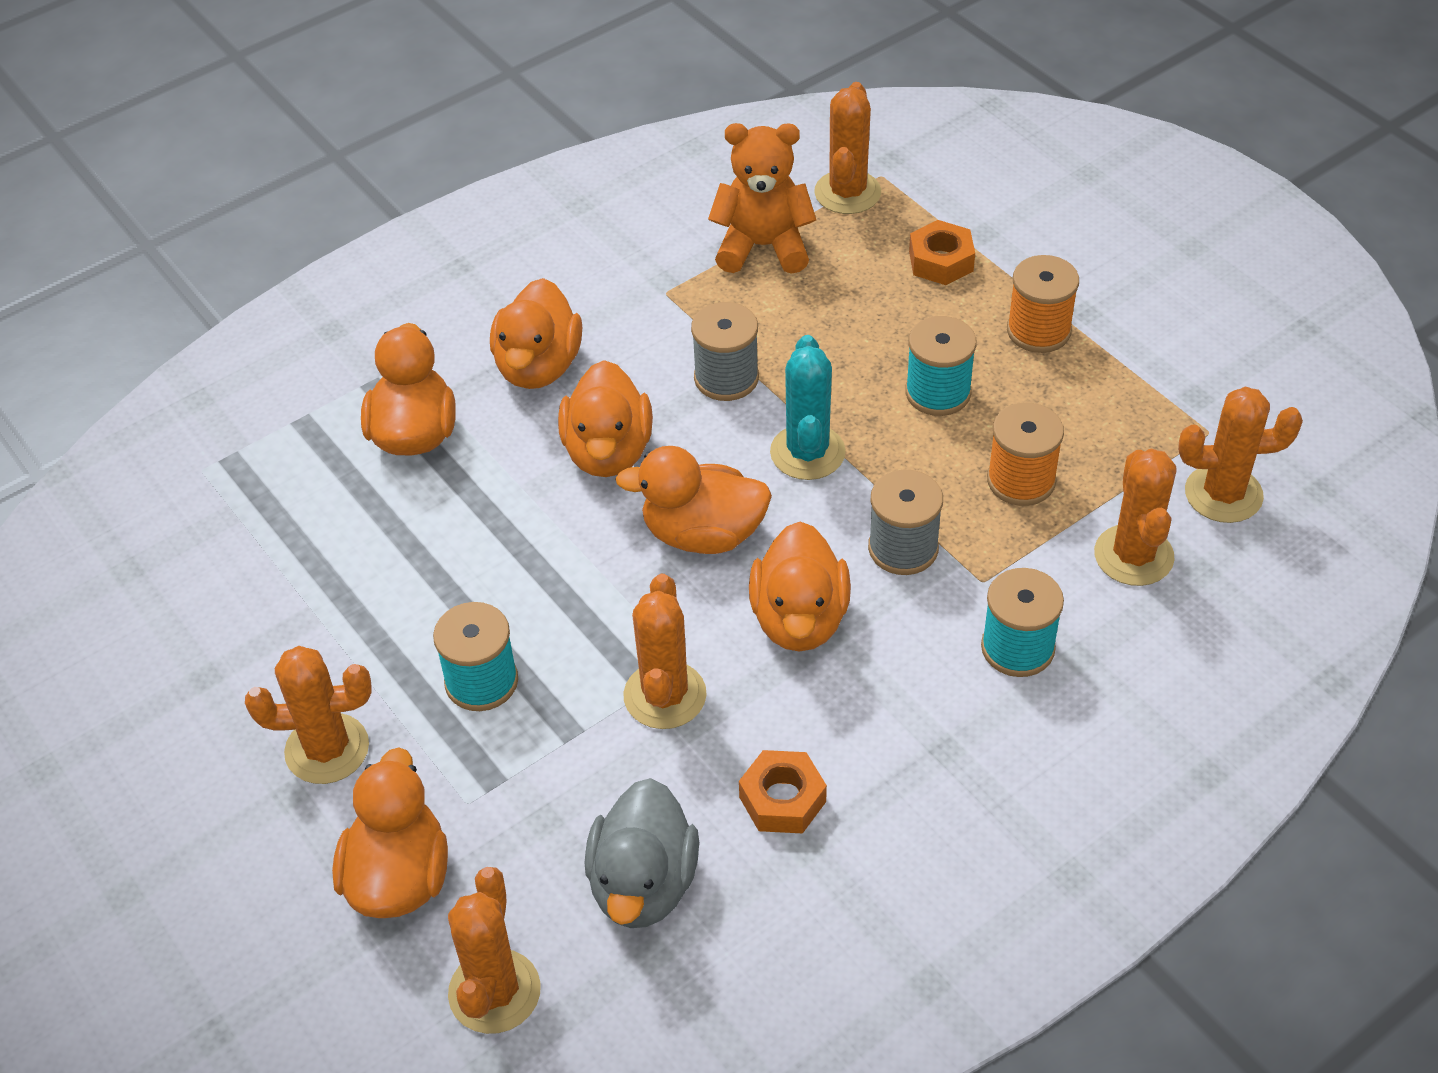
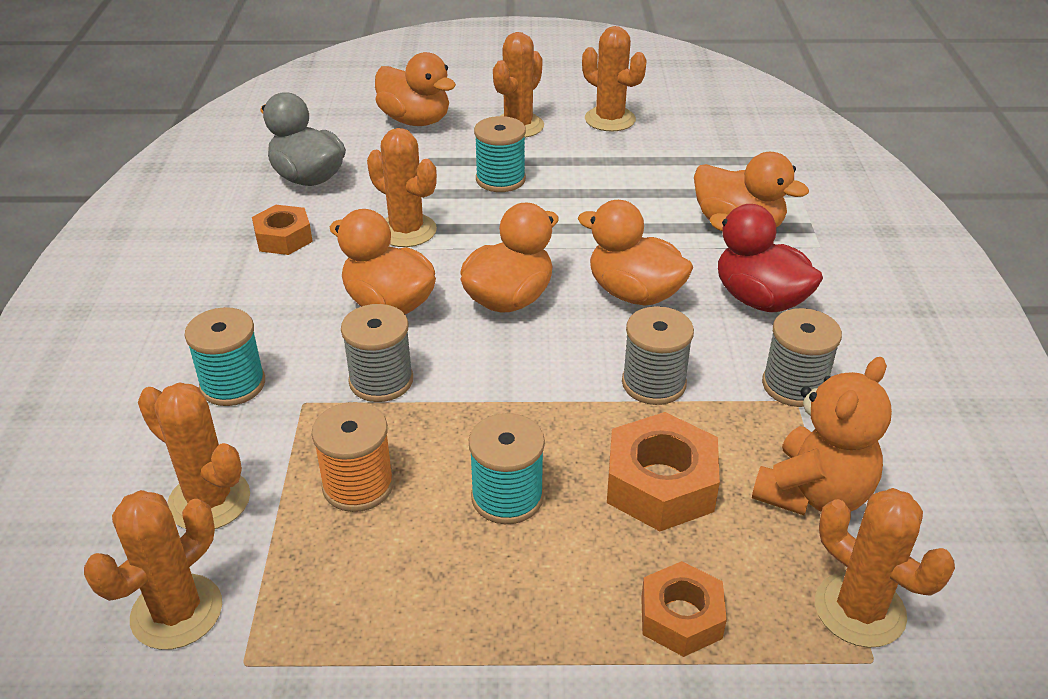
camera: 125 degrees right, 10 degrees down
(494, 992) = (320, 123): orange cactus -> orange cactus (610, 119)
(538, 366) = (759, 299): orange duck -> red duck
(646, 300) = (794, 385): none -> grey spool
(807, 452) = (526, 384): turquoise cactus -> none
(836, 322) = (660, 484): none -> orange nut
(1038, 331) = (507, 626): orange spool -> none

